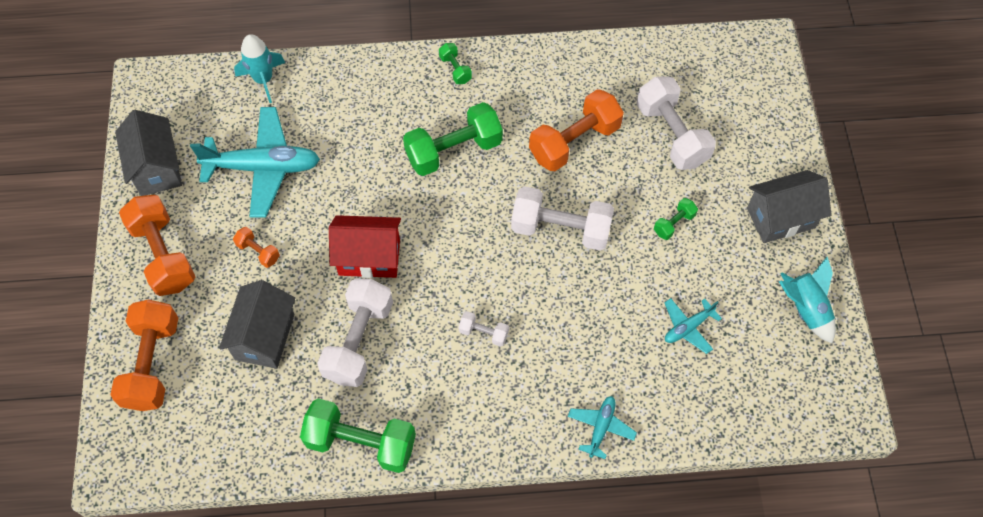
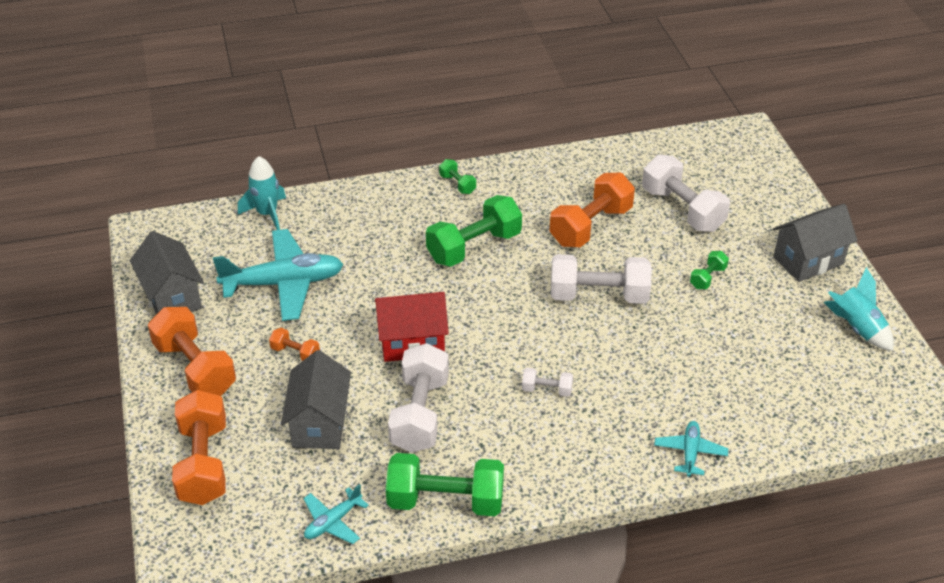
camera: 10 degrees left, 20 degrees down
(688, 327) = (749, 358): turquoise plane -> turquoise plane (333, 522)

